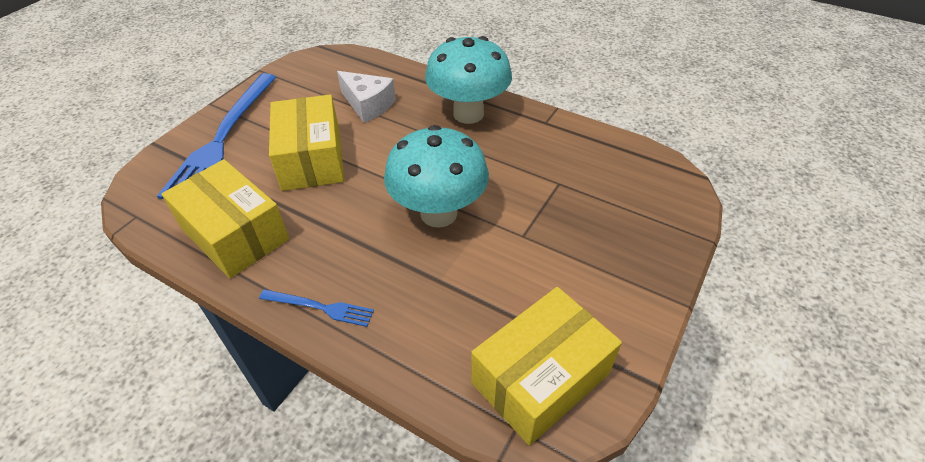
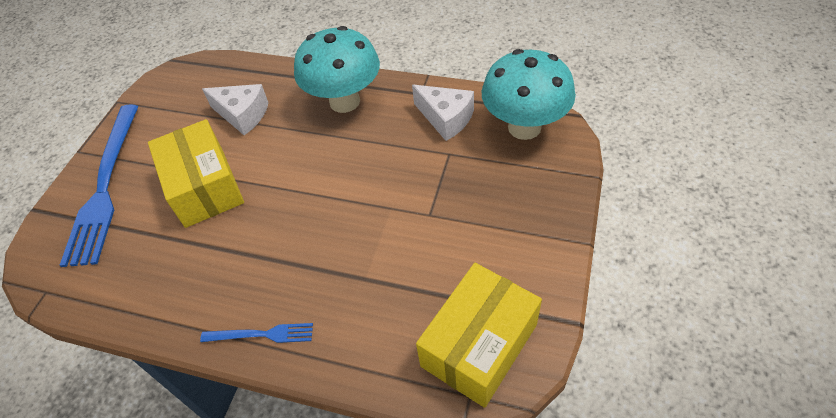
camera: 10 degrees left, 5 degrees up
(235, 234) = (154, 284): yellow box -> none
(438, 213) = (345, 212): turquoise mushroom -> turquoise mushroom (524, 127)
(564, 150) = (446, 118): none -> white cheese

